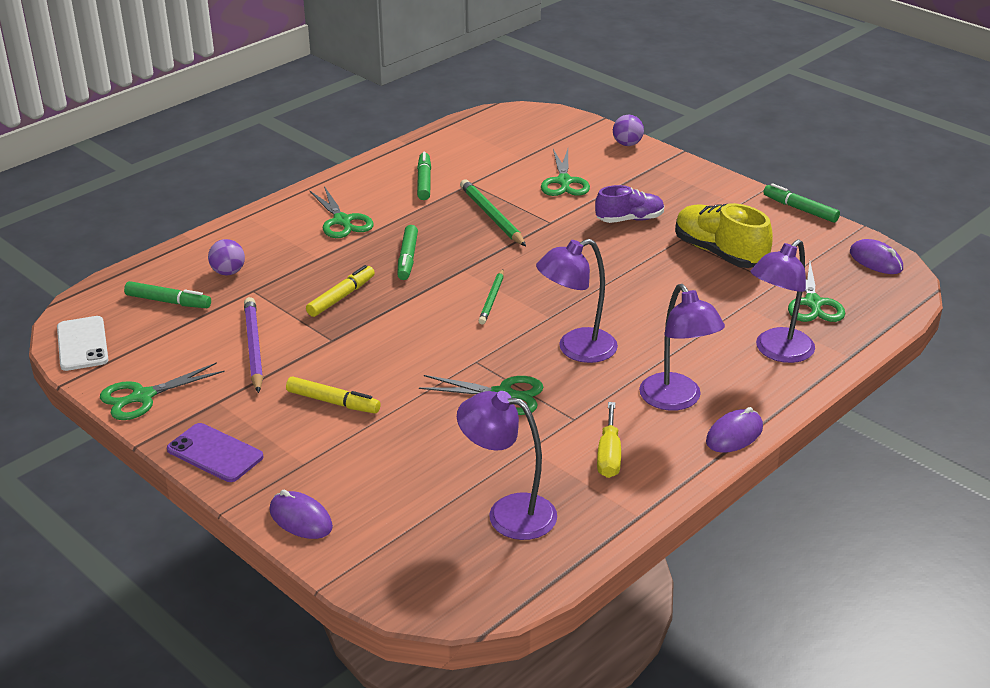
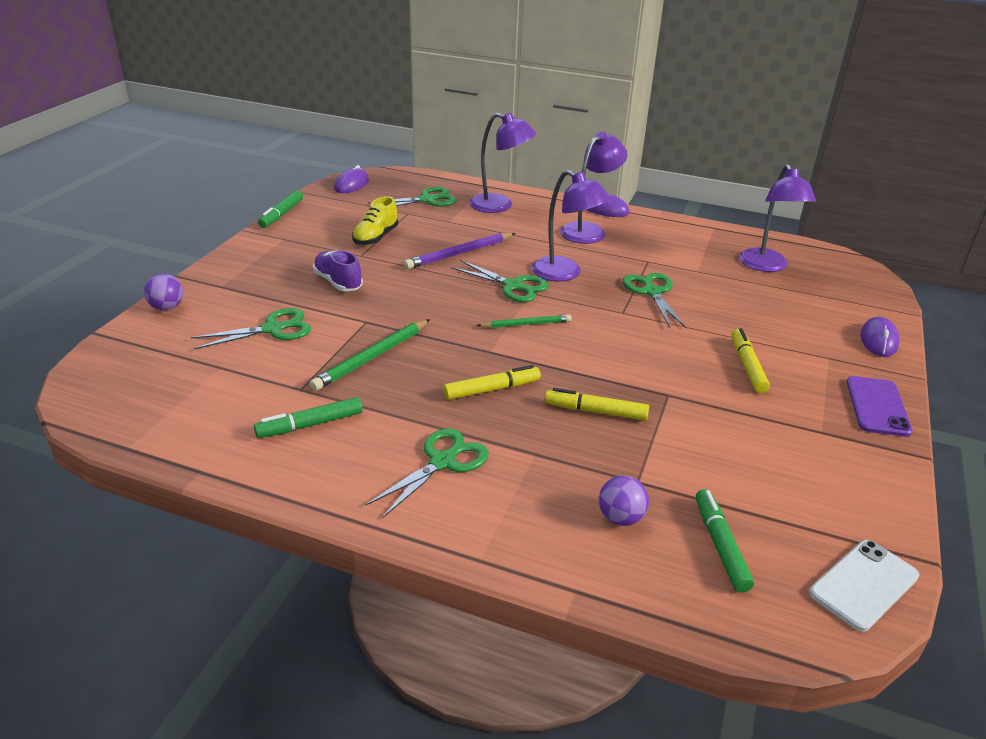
camera: 115 degrees left, 0 degrees up
(143, 397) = (874, 485): green scissors -> green scissors (513, 286)
(253, 347) = (727, 440): purple pencil -> purple pencil (459, 254)
(407, 258) = (492, 389): green marker -> yellow marker
(609, 455) = (671, 243): yellow screwdriver -> none
(719, 253) = (375, 237): yellow shoe -> yellow shoe, size x0.66

